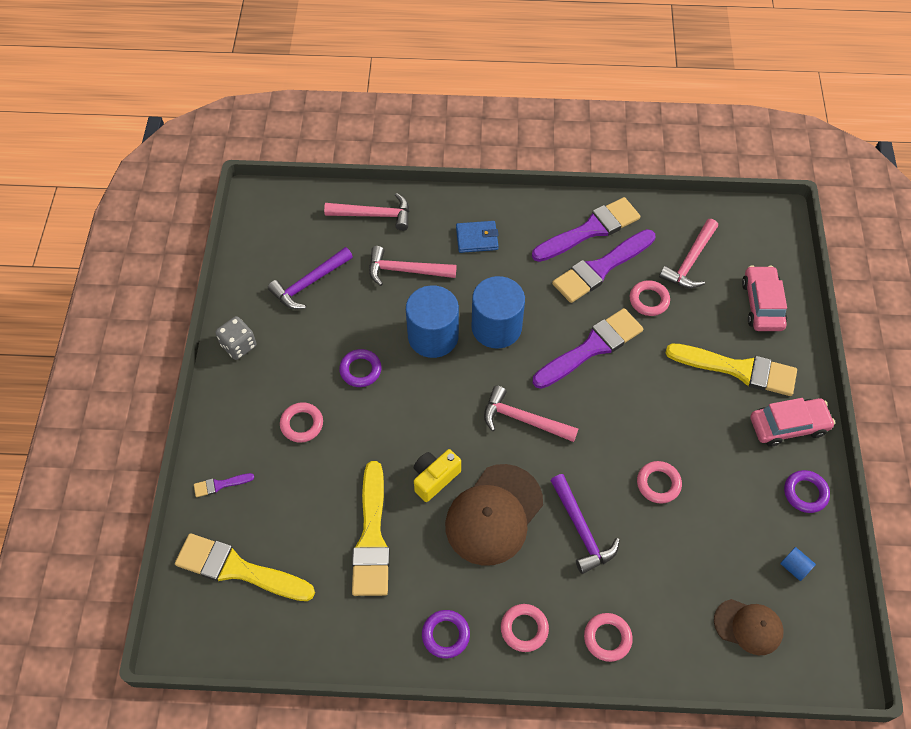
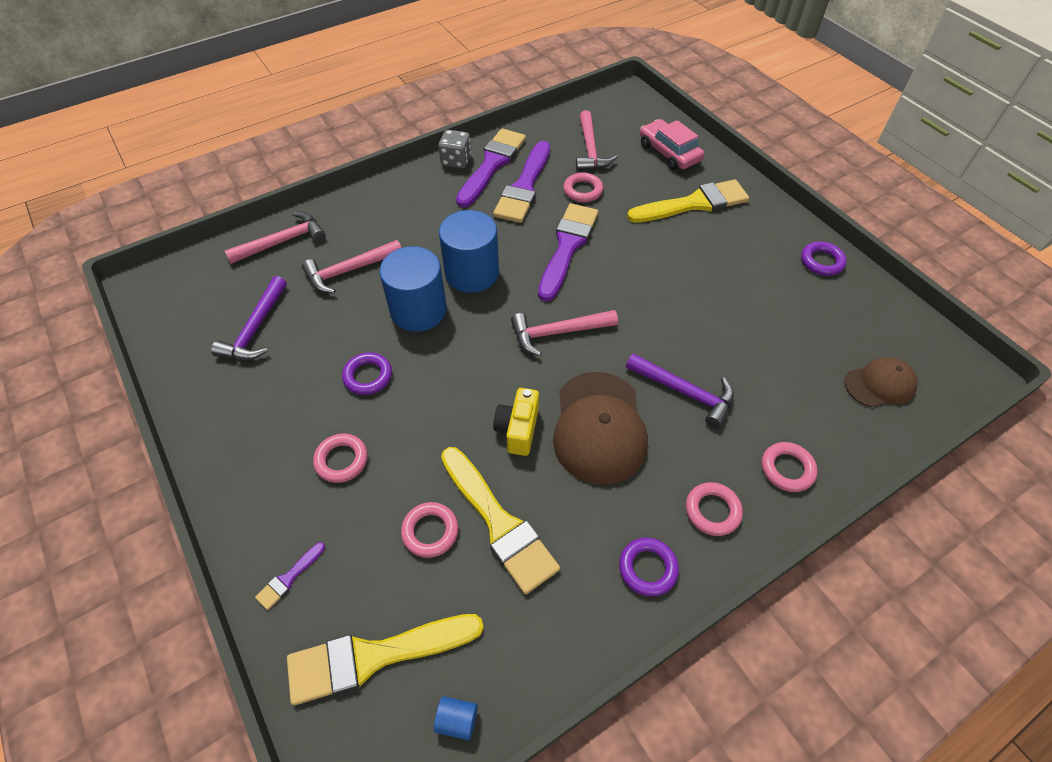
camera: 35 degrees left, 5 degrees down
(239, 345) = (214, 425): grey dice -> grey dice (456, 160)
(477, 238) = (398, 215): blue wallet -> none
(658, 484) = (712, 318): pink ring -> pink ring (430, 531)
(788, 425) = (765, 222): pink car -> none
(794, 567) = (866, 318): blue cylinder -> blue cylinder (457, 720)

